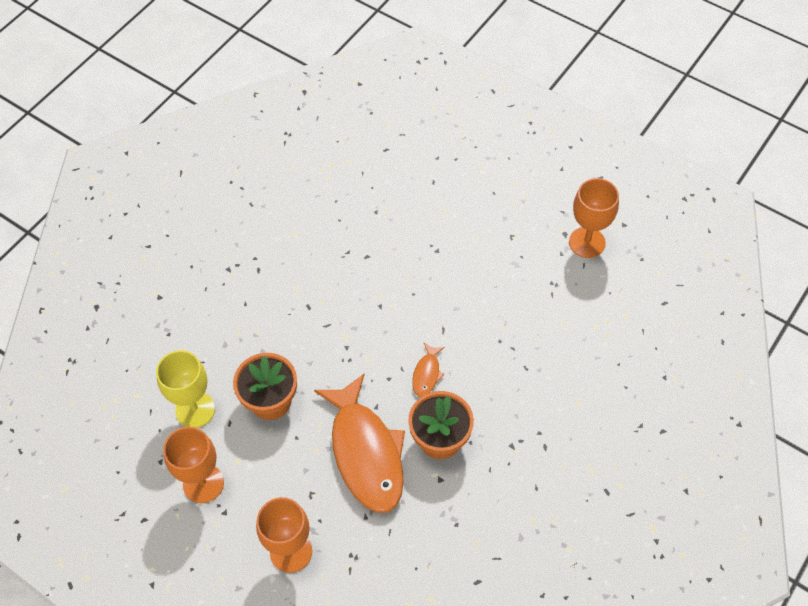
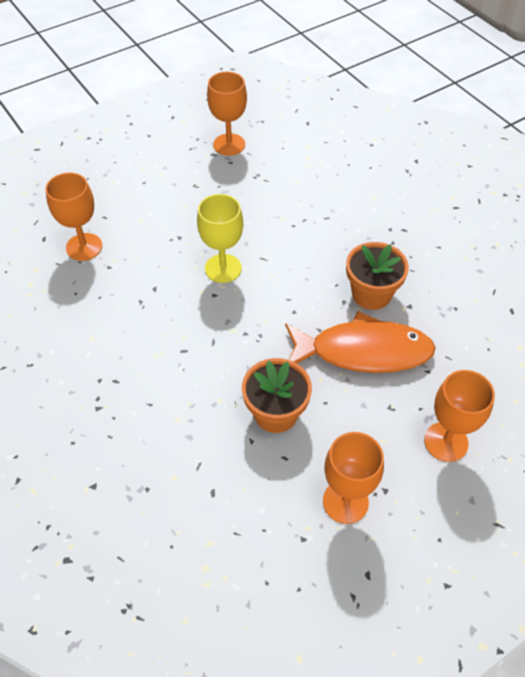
camera: 70 degrees left, 5 degrees down
(195, 410) = (255, 486): yellow goblet -> yellow goblet (223, 268)
(390, 183) = (84, 247): none -> orange goblet
(427, 374) = (302, 283): orange fish -> none

